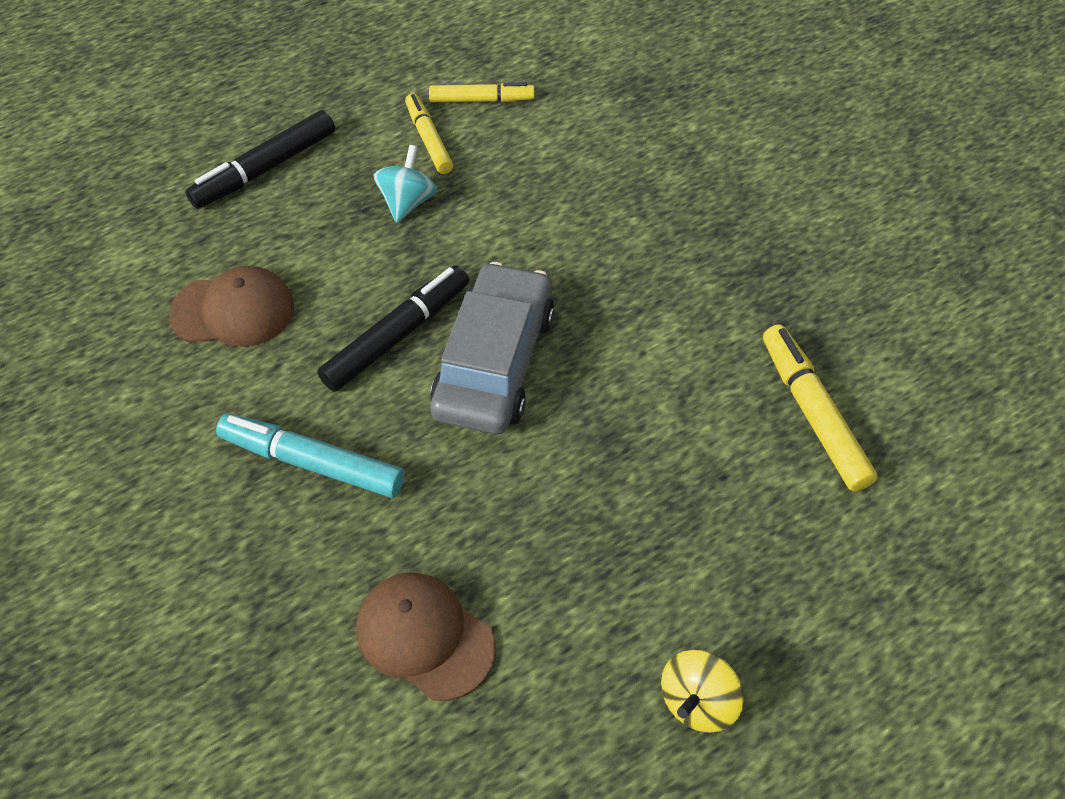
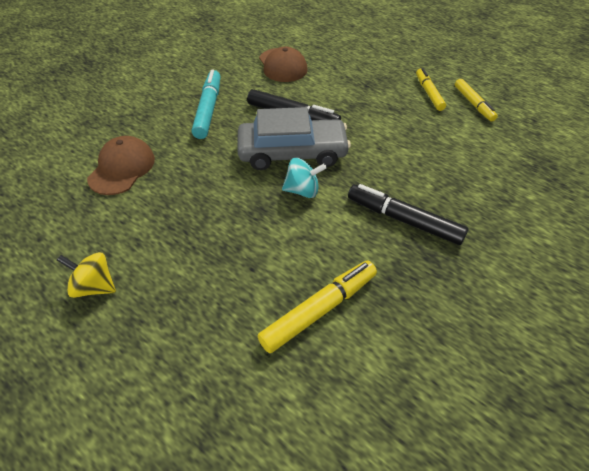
camera: 70 degrees right, 5 degrees down
(265, 169) = (370, 51): black marker -> black marker (403, 220)
(407, 202) = (380, 97): turquoise spinning top -> turquoise spinning top (302, 190)
(429, 139) = (428, 93): yellow marker -> yellow marker turned 60 degrees counterclockwise

